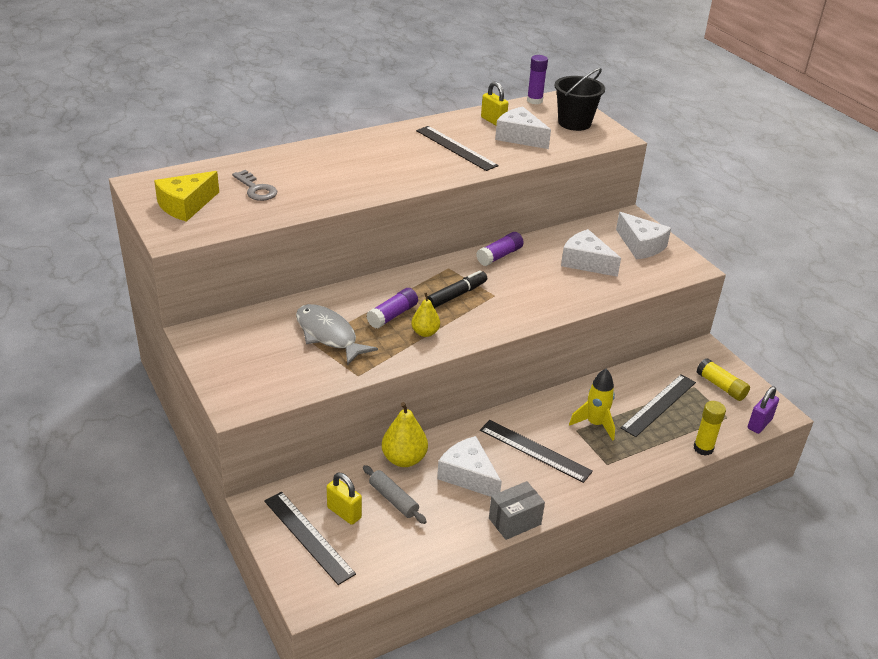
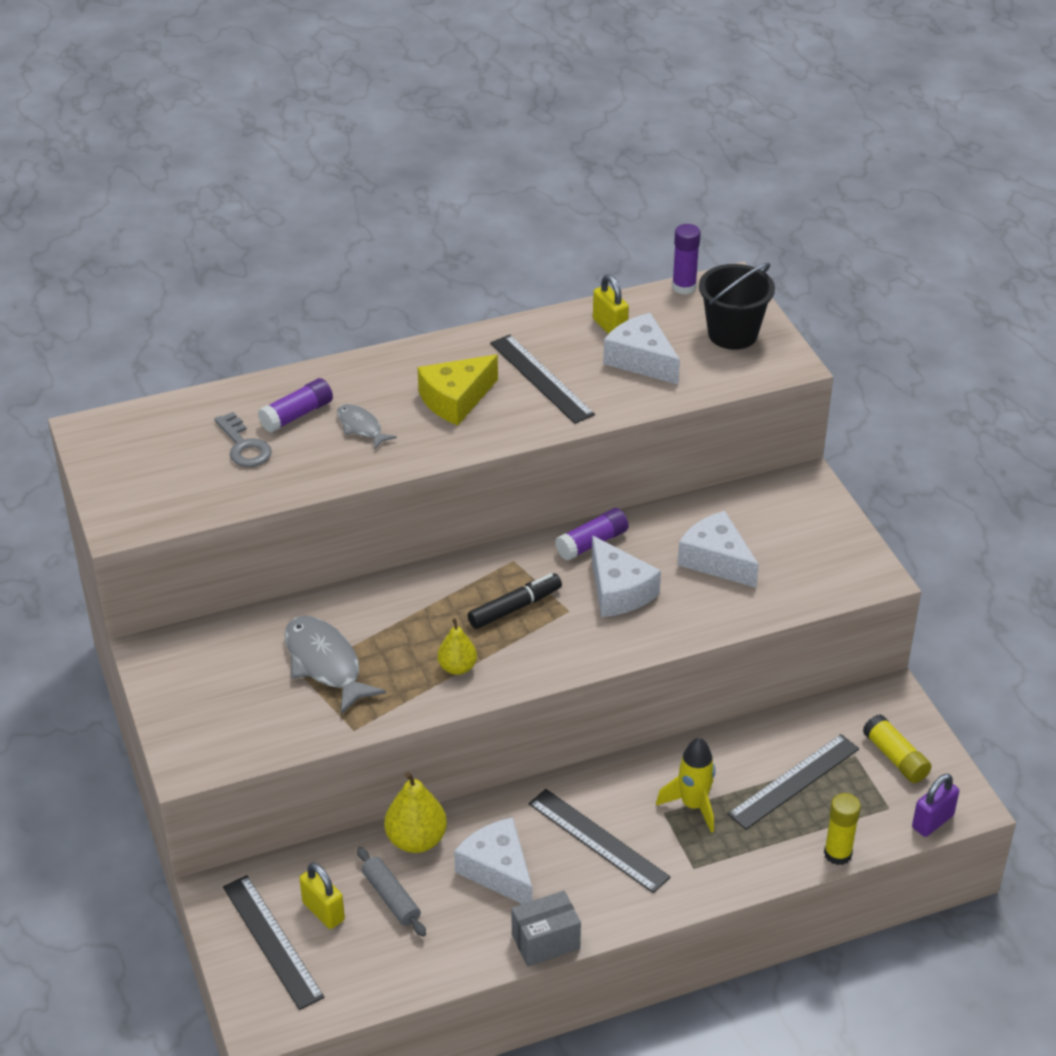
camera: 10 degrees right, 5 degrees up
(186, 205) = (145, 471): yellow cheese -> yellow cheese (456, 400)
(338, 177) = (361, 427): none -> grey fish
(392, 315) = (418, 637): purple glue stick -> purple glue stick (297, 415)
(641, 245) = (808, 534): white cheese -> white cheese (618, 591)

